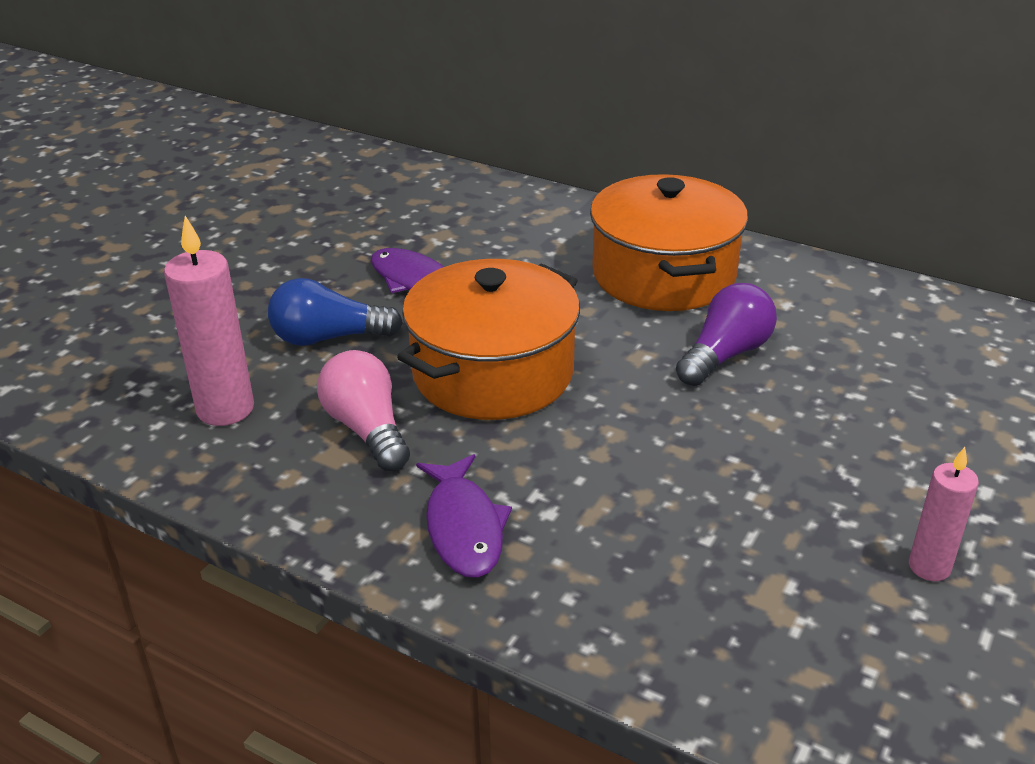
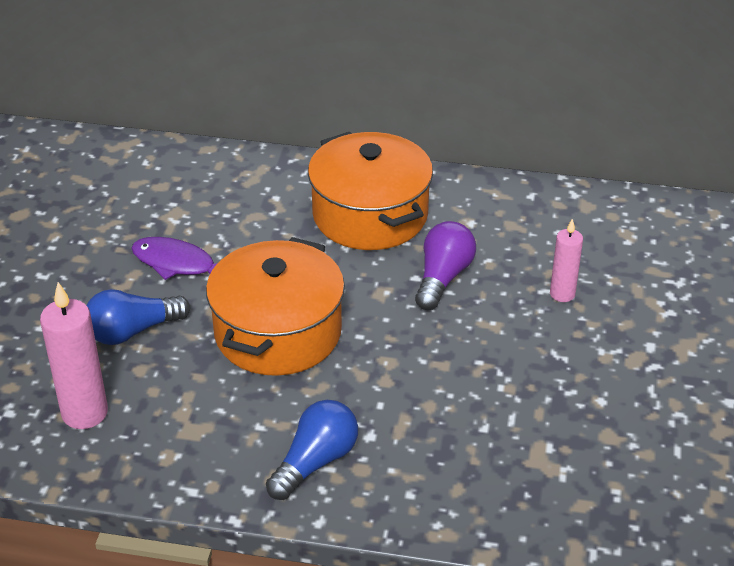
camera: 20 degrees left, 5 degrees up
(367, 429) = (206, 403): pink light bulb -> none
(464, 527) = (315, 462): purple fish -> blue light bulb
(929, 567) = (630, 411): pink candle -> pink candle (562, 294)

